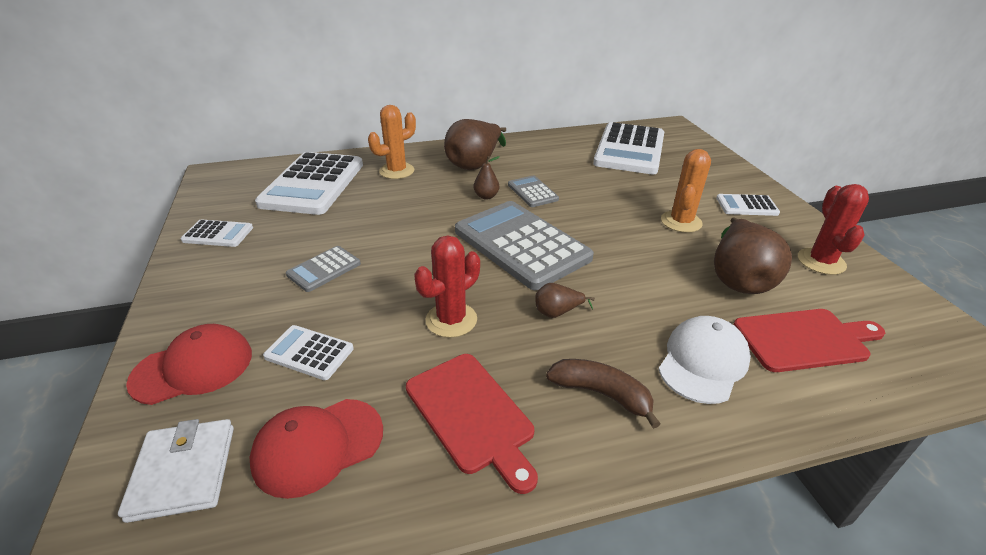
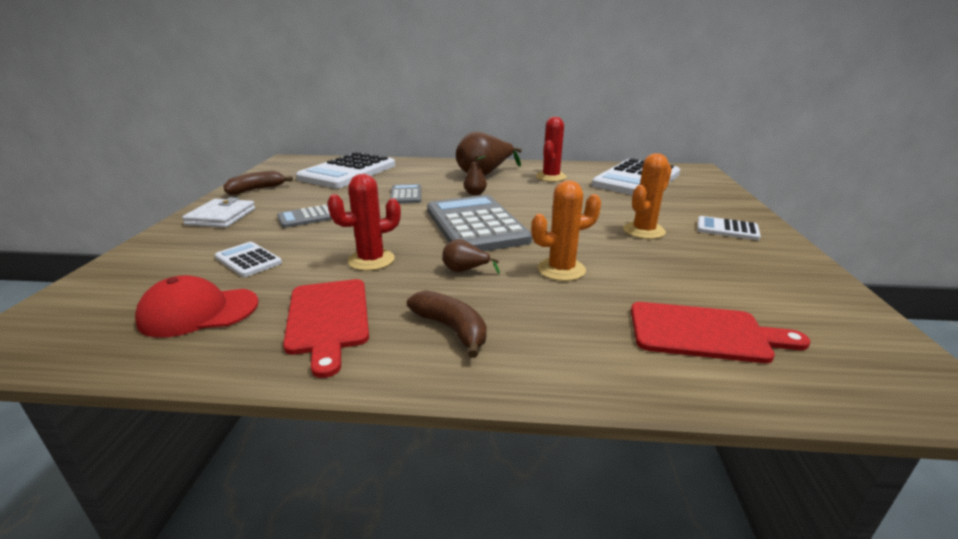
camera: 20 degrees right, 10 degrees down
(183, 472) = (102, 306): white wallet -> white wallet (221, 217)
(193, 367) = (167, 254): red cap -> none
(218, 234) = (256, 190): white calculator -> brown banana
(396, 171) = (417, 172): orange cactus -> orange cactus (561, 270)
(532, 192) = (518, 195): grey calculator -> grey calculator (406, 195)
(703, 362) = (573, 328): white cap -> none
(738, 278) = (669, 277): brown pear -> none
(821, 261) = (779, 279): red cactus -> red cactus (551, 177)

